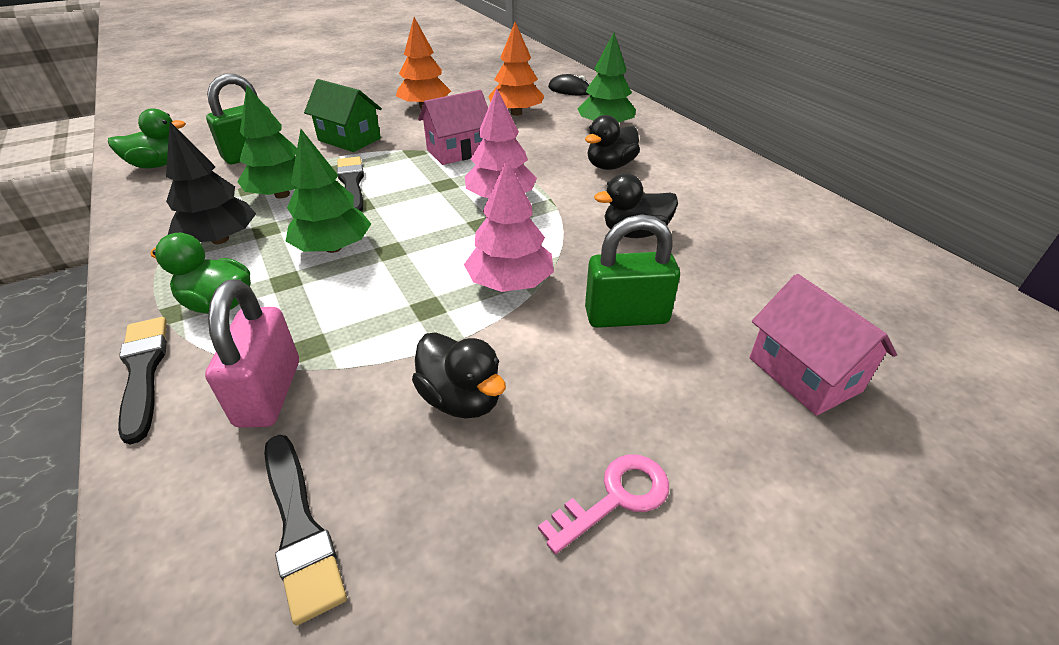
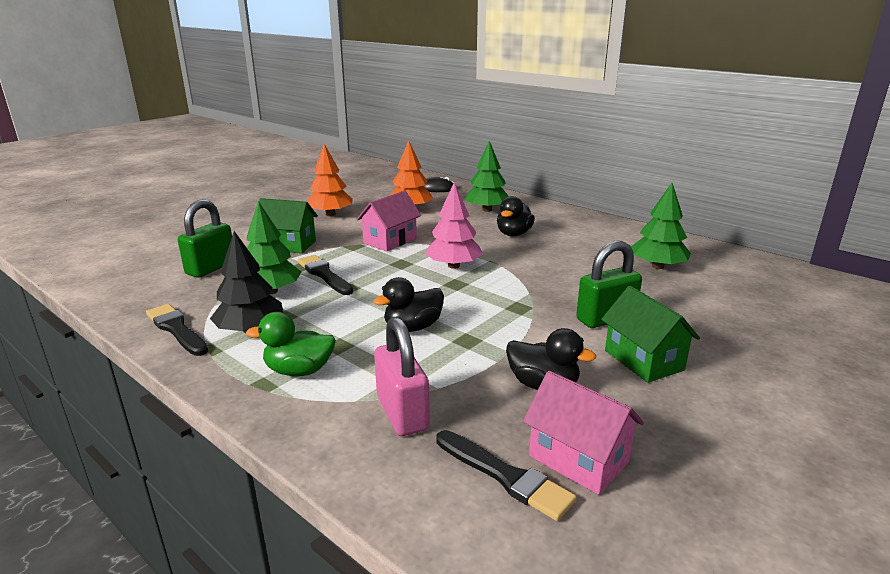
camera: 20 degrees left, 15 degrees down
(143, 372) = (284, 424): black brush -> black brush (177, 329)
(158, 165) = (126, 288): green duck -> none
(333, 248) = (355, 318): green tree -> green tree (657, 266)
(510, 283) = (511, 315): pink tree -> none
(615, 498) = (684, 410): pink key -> none
(625, 396) = (643, 360): none -> green house
(635, 233) = (568, 271): black duck -> black duck (413, 327)
(804, 374) = (734, 327): pink house -> pink house (578, 459)

